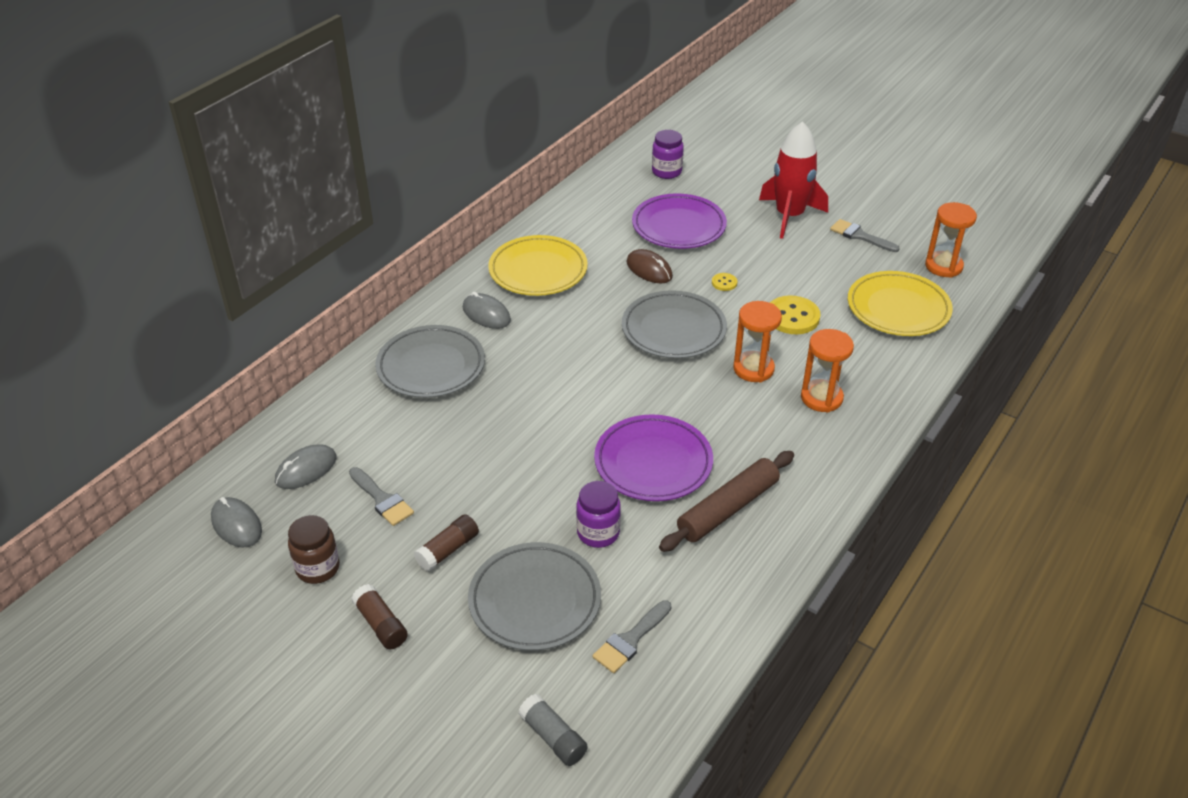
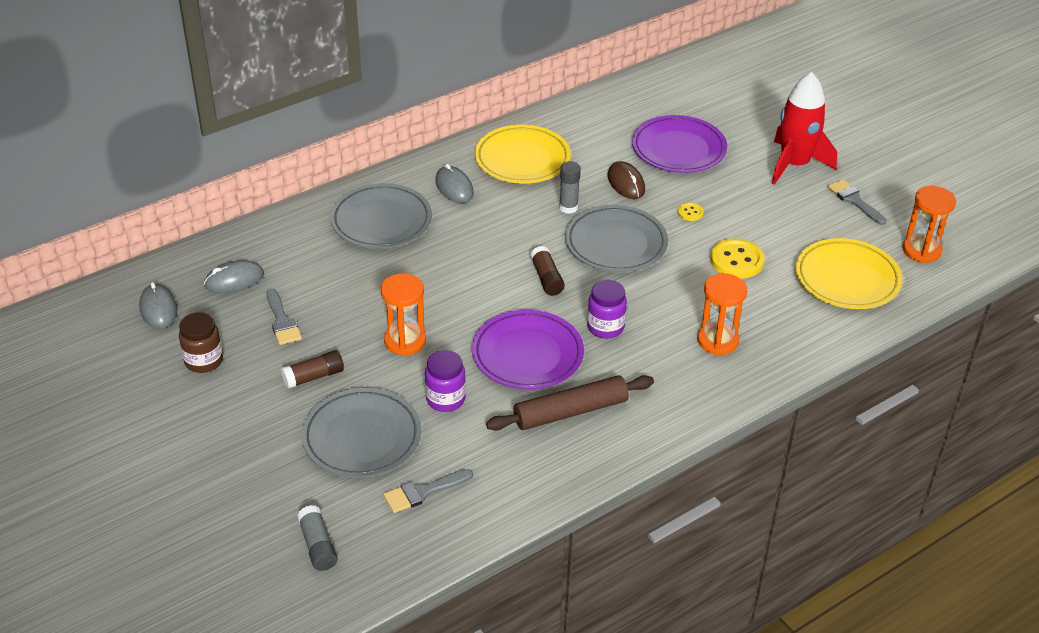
camera: 20 degrees right, 0 degrees up
(381, 624) = (230, 419): brown glue stick -> brown glue stick (546, 278)
(608, 306) = (568, 207): none -> grey glue stick
(666, 172) = (698, 94): purple jar -> purple jar (605, 327)
(753, 369) = (669, 298): orange hourglass -> orange hourglass (405, 341)

